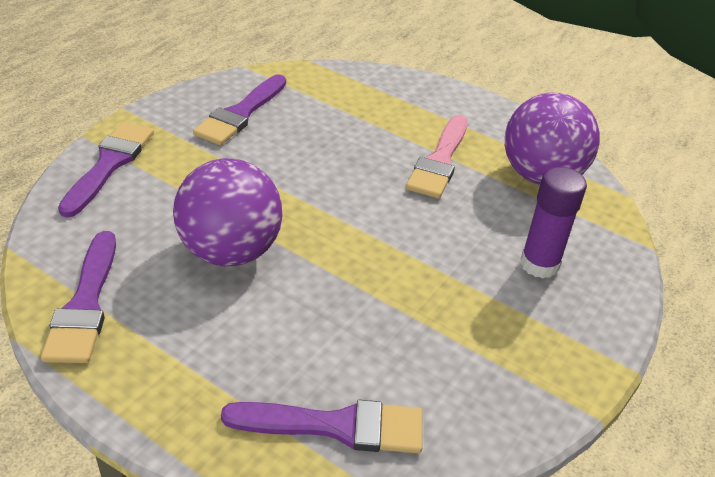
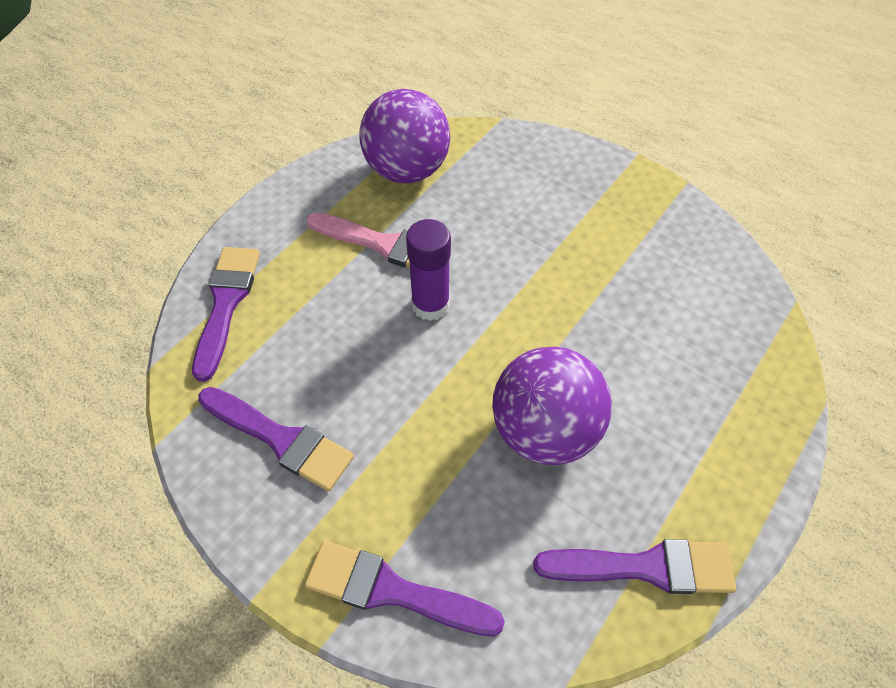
camera: 85 degrees left, 15 degrees up
(336, 426) = (739, 338): purple brush -> purple brush (226, 303)
(539, 264) = (531, 190): purple glue stick -> purple glue stick (430, 305)

